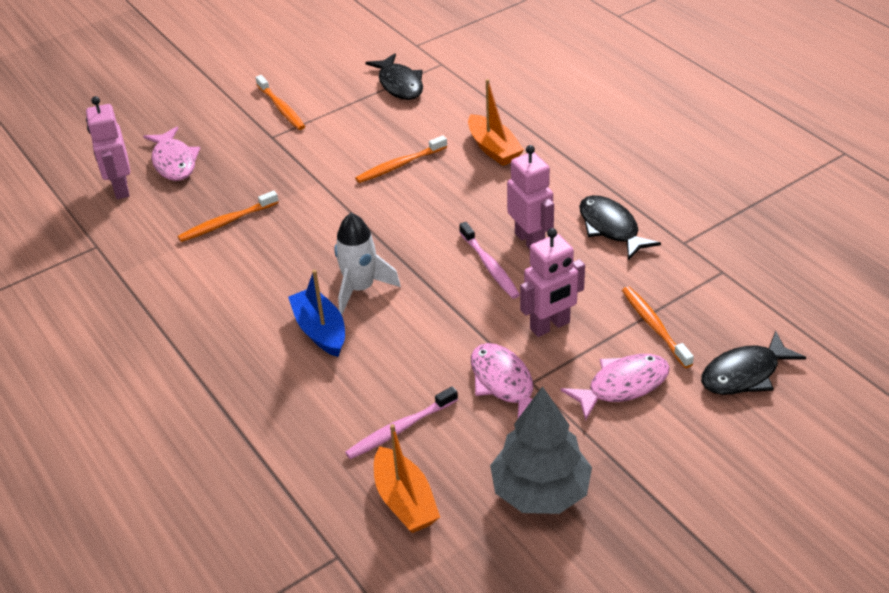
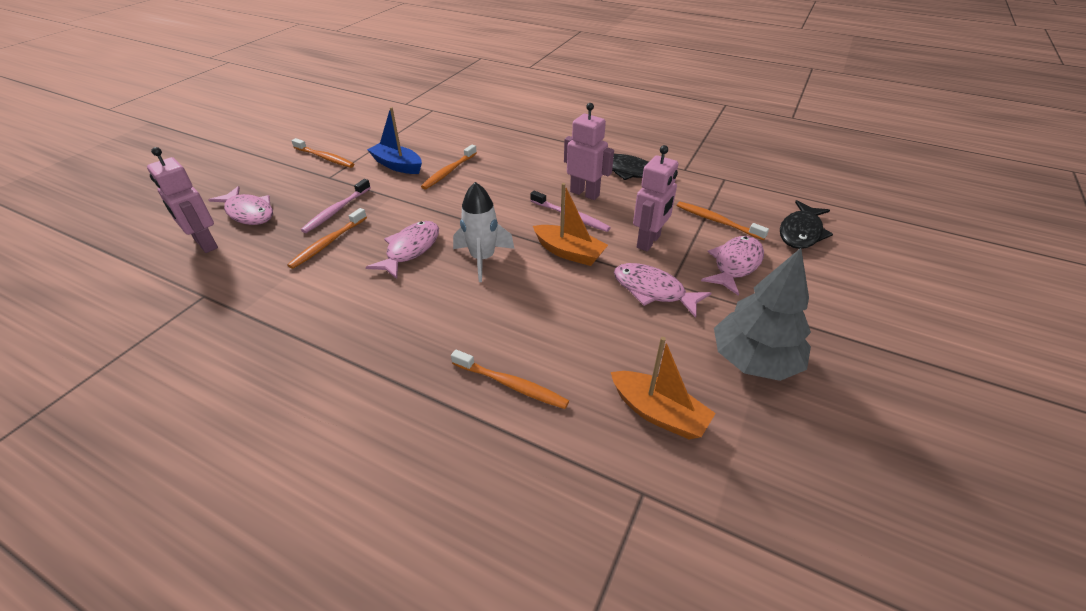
camera: 30 degrees left, 0 degrees up
(298, 255) = (410, 249): none -> pink fish
(298, 426) = (511, 385): none -> orange toothbrush
(320, 330) = (472, 299): blue boat -> blue boat (397, 165)
(399, 84) = (410, 126): black fish -> none
(400, 429) = (602, 354): pink toothbrush -> pink toothbrush (336, 211)
(493, 149) = (510, 147): orange boat -> orange boat (569, 252)

